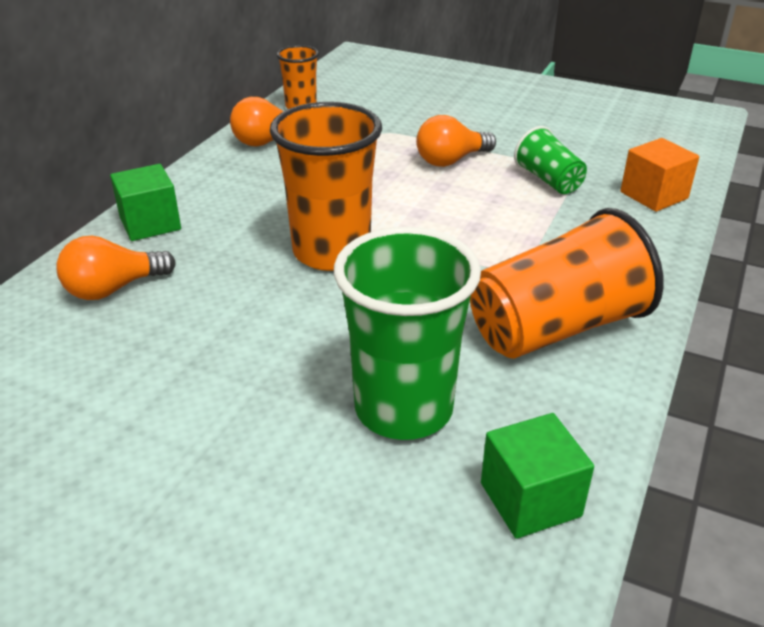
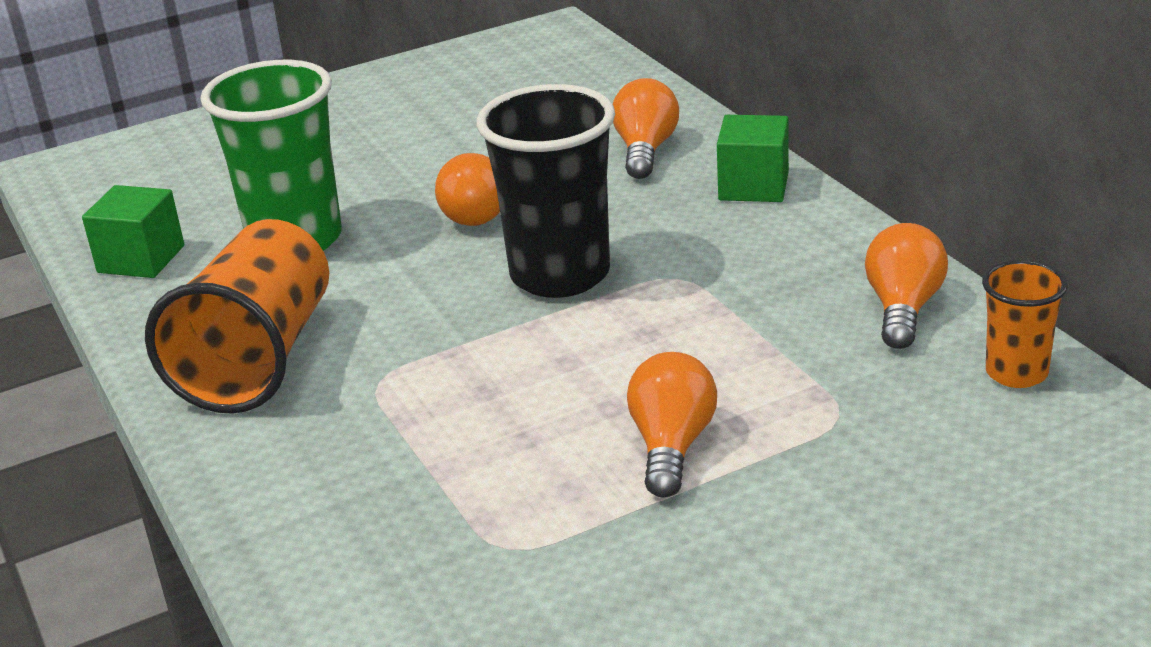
camera: 130 degrees right, 5 degrees down
(274, 326) = (480, 212): none -> orange light bulb
(331, 252) = (560, 275): orange cup -> black cup
(548, 180) = (511, 511): green cup -> none
(654, 195) = (349, 594): orange cube -> none

